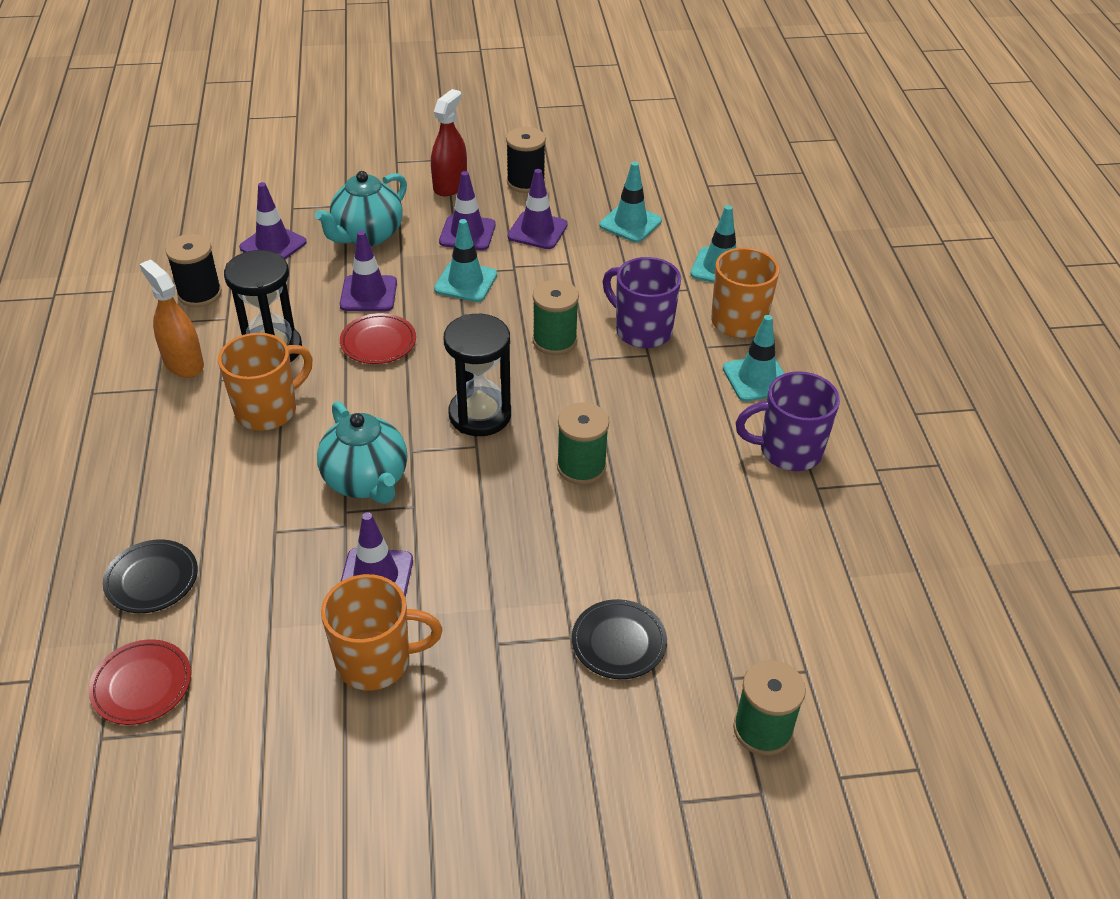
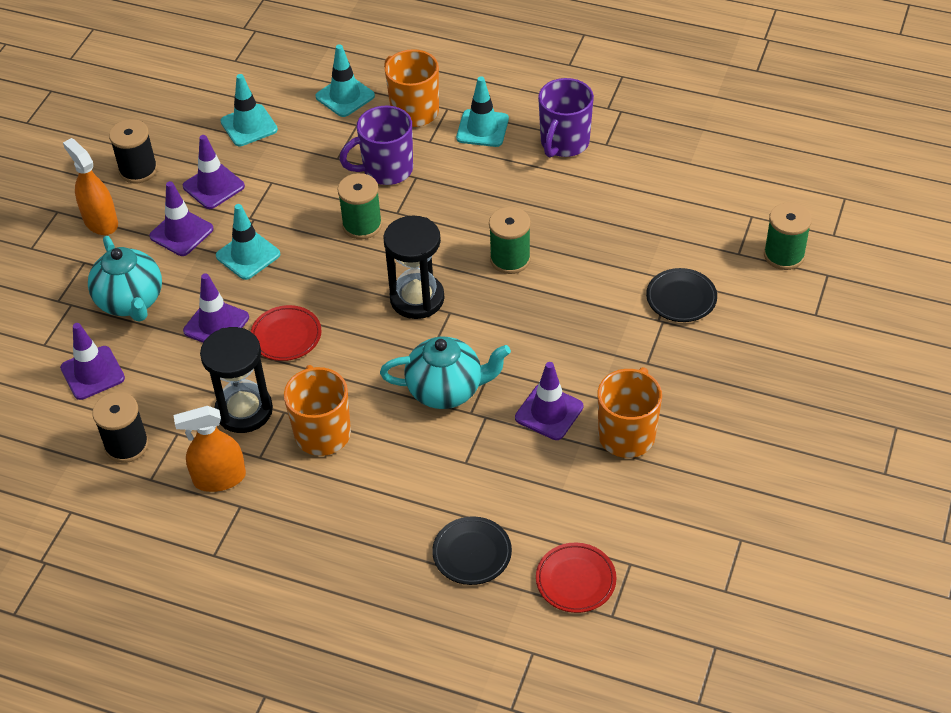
camera: 60 degrees left, 5 degrees up
(450, 185) = (100, 222): red spray bottle -> orange spray bottle

